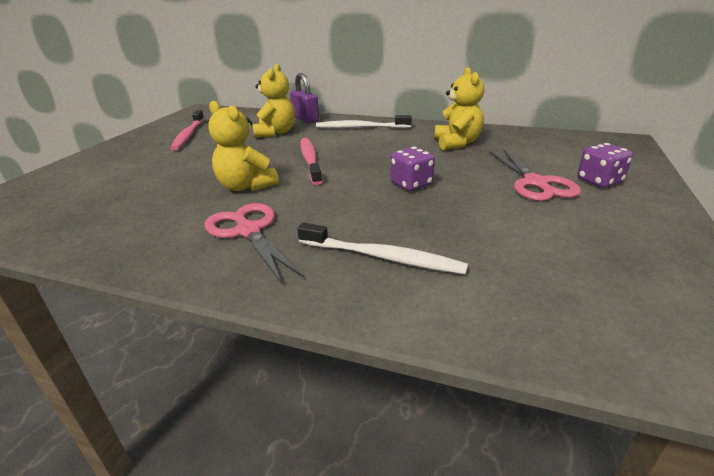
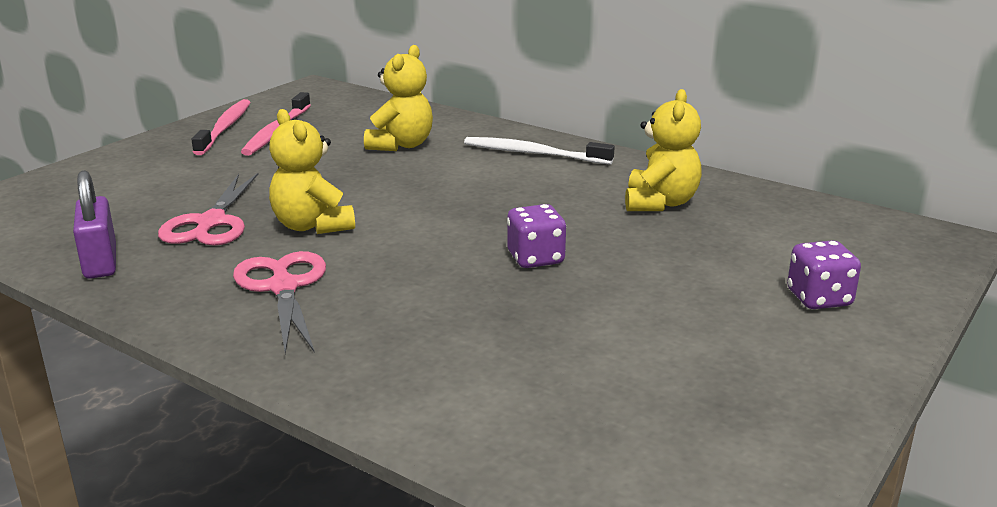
camera: 15 degrees right, 5 degrees down
(305, 119) = (460, 126): purple padlock -> purple padlock (100, 262)
(310, 160) = (421, 199): pink toothbrush -> pink toothbrush (225, 128)
(382, 257) = (423, 347): white toothbrush -> none
(535, 183) = (718, 286): pink scissors -> pink scissors (211, 223)

